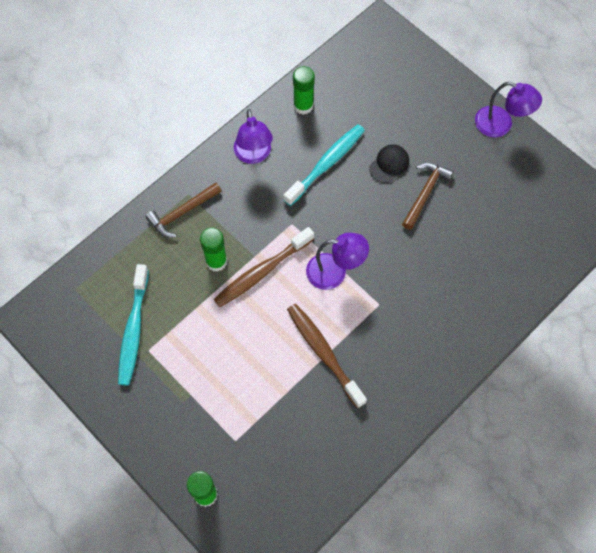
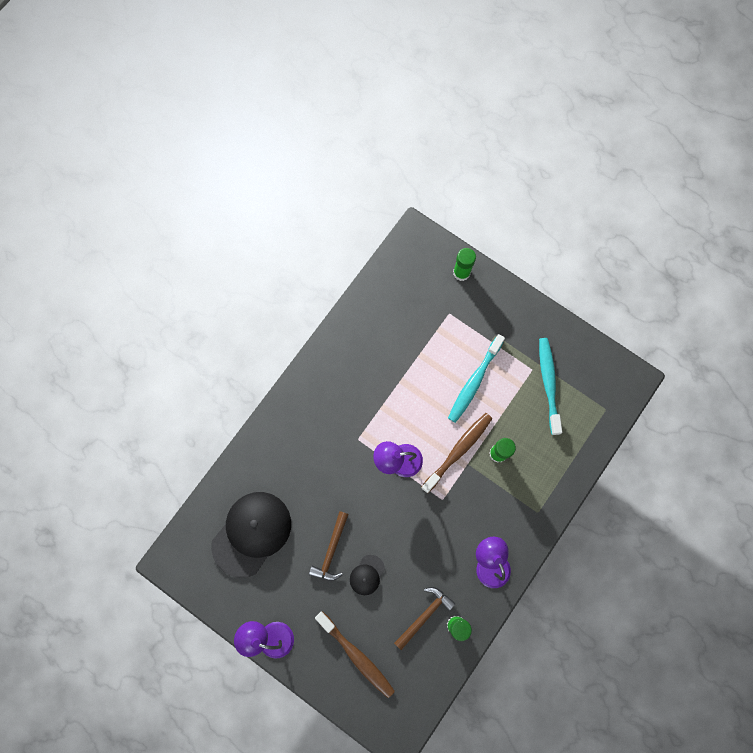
camera: 170 degrees right, 10 degrees up
(182, 213) = (538, 493): brown hammer -> brown hammer (424, 615)
(323, 353) = (395, 391): brown toothbrush -> brown toothbrush (356, 656)
(326, 164) = (423, 565): turquoise toothbrush -> turquoise toothbrush (474, 382)
(513, 224) = (251, 533): none -> black cap

